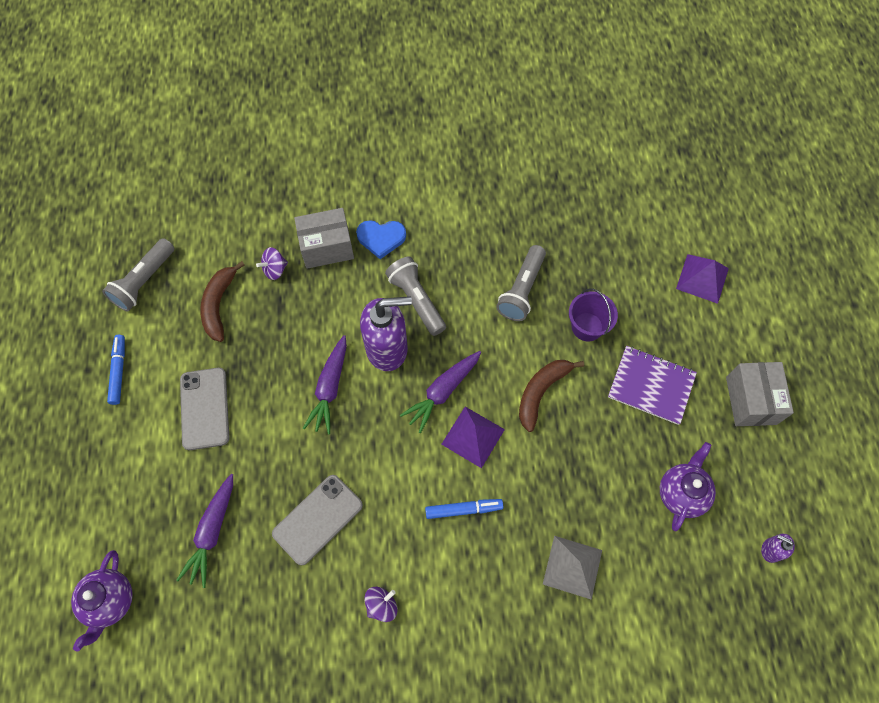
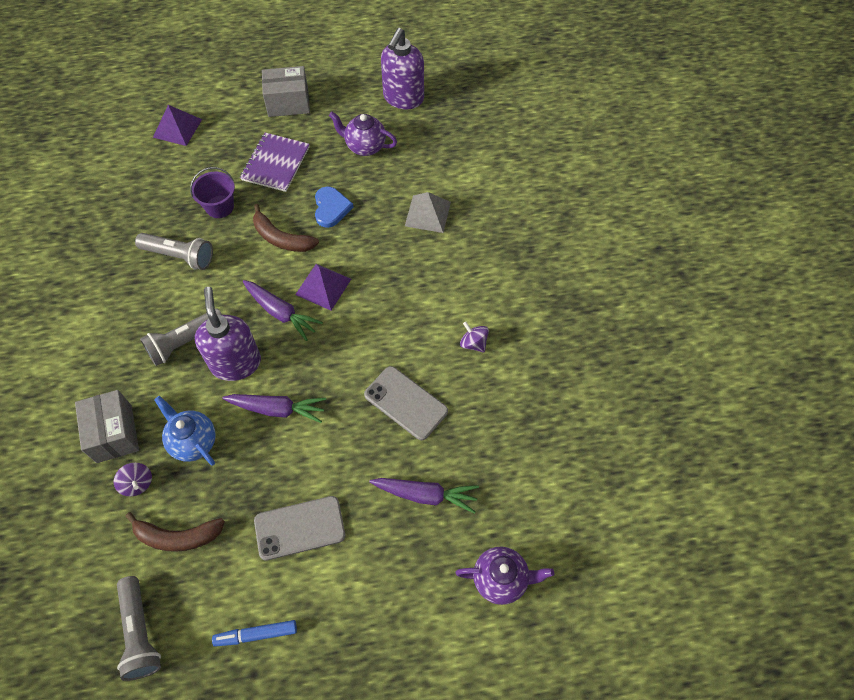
camera: 95 degrees left, 5 degrees down
(144, 281) = (140, 632): grey flashlight -> grey flashlight turned 45 degrees clockwise
(307, 313) = (193, 442): none -> blue teapot
(381, 238) = (109, 381): blue heart -> blue heart (331, 208)
(463, 509) = (388, 289): blue marker -> none
(770, 550) = (403, 98): purple soap dispenser -> purple soap dispenser, size x2.27

